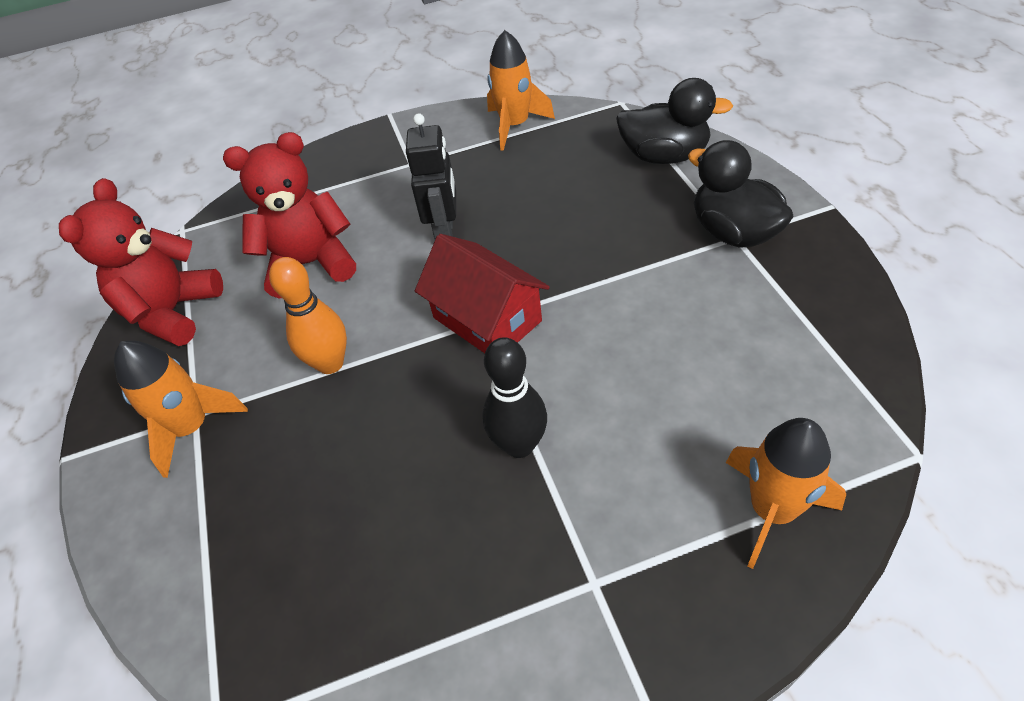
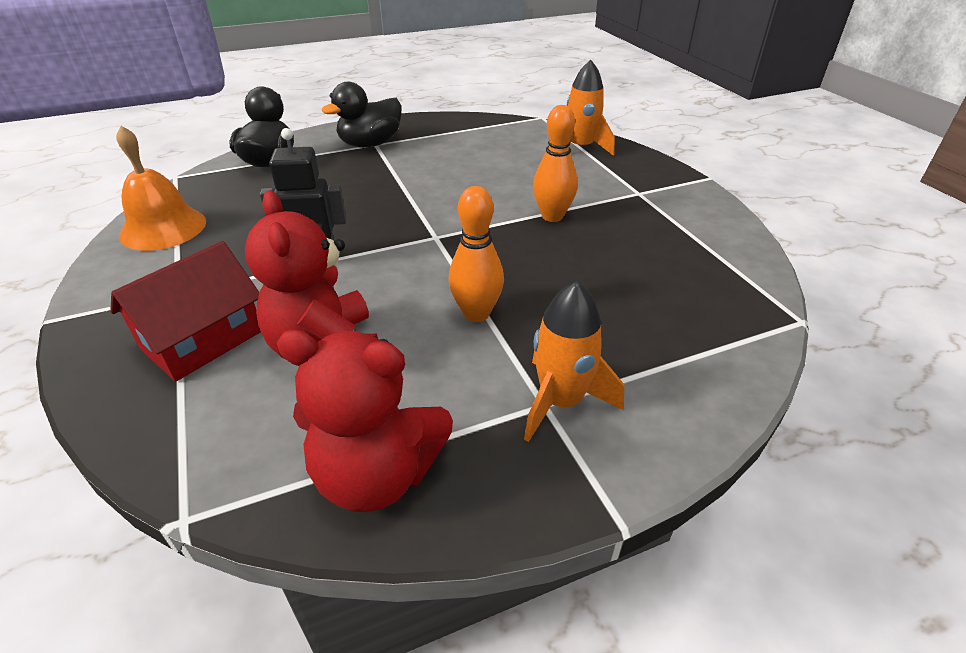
camera: 100 degrees left, 10 degrees down
(487, 319) = (434, 233): red house -> red house (202, 340)
(515, 126) = (163, 228): orange rocket -> orange bell
(519, 445) = (552, 216): black bowling pin -> orange bowling pin

